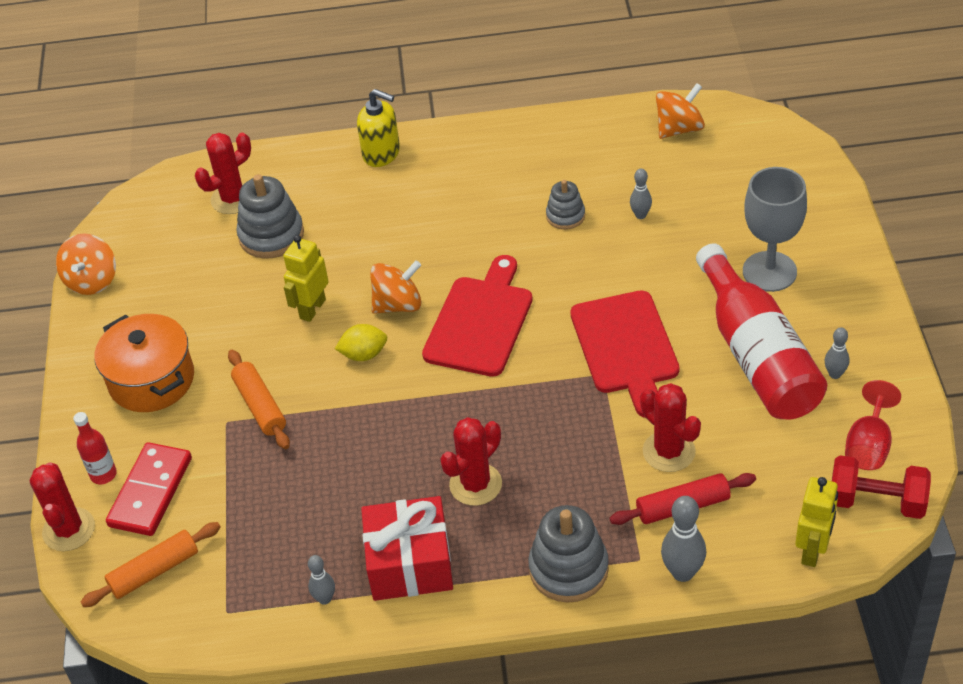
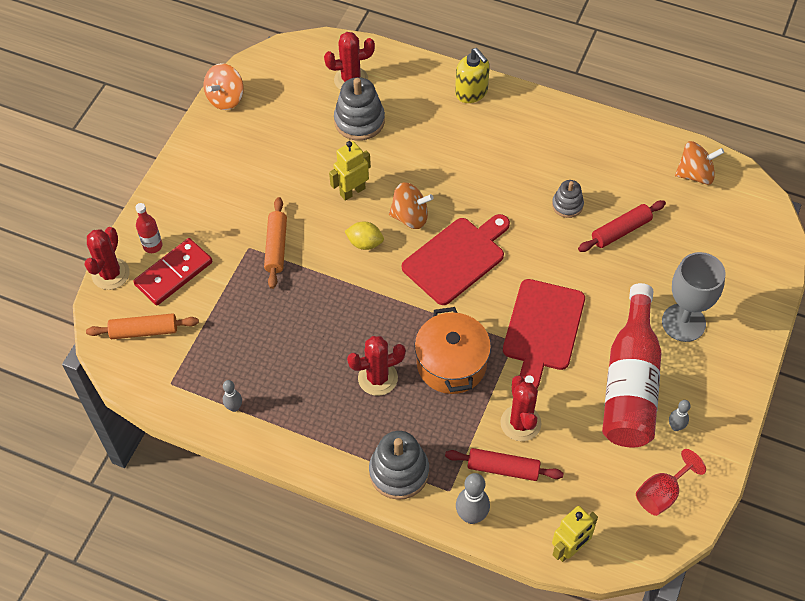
camera: 25 degrees right, 10 degrees up
(151, 380) = (220, 192): orange pot -> orange pot (451, 364)
(410, 563) = (301, 412): red gift -> none
(640, 215) = (621, 231): grey bowling pin -> red rolling pin
(876, 501) = (638, 538): red dumbbell -> none

